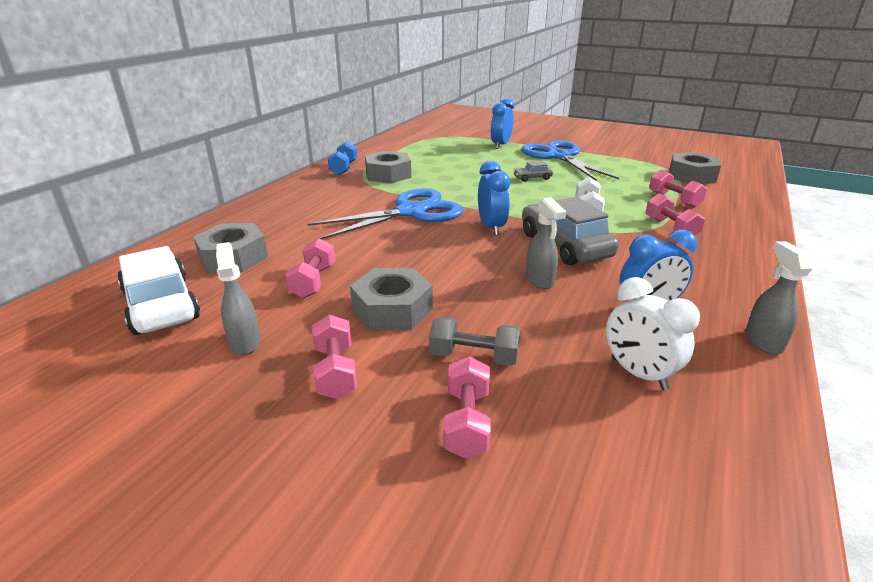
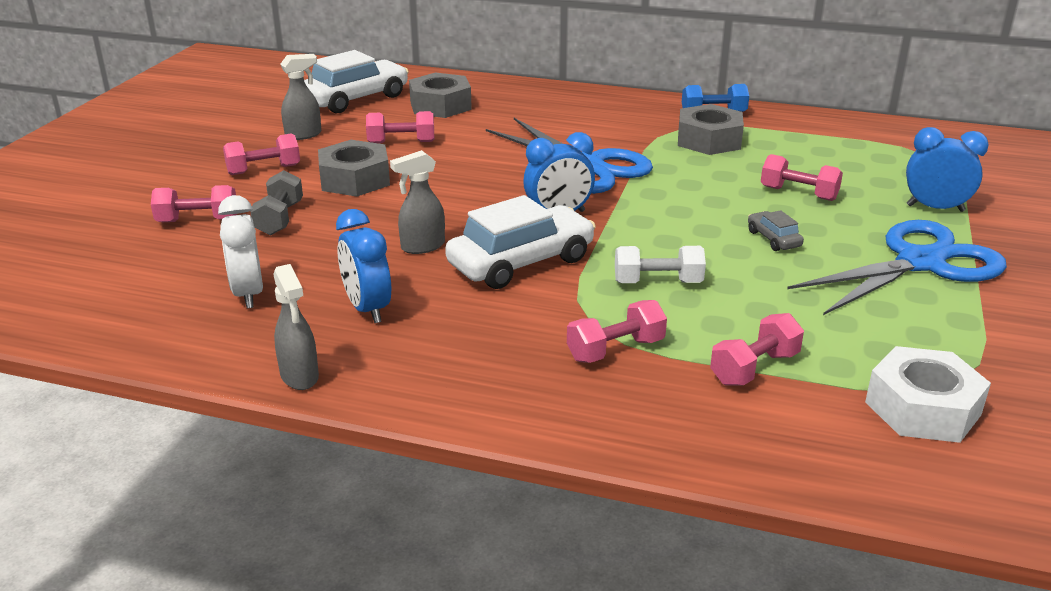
camera: 80 degrees right, 0 degrees up
(476, 166) = (798, 193): none -> pink dumbbell
(564, 245) = (521, 262): grey car -> white car
(638, 373) = (248, 294): white clock -> white clock turned 60 degrees counterclockwise
(691, 176) = (922, 408): grey nut -> white nut
(763, 341) = (300, 376): grey spray bottle -> grey spray bottle turned 75 degrees clockwise

